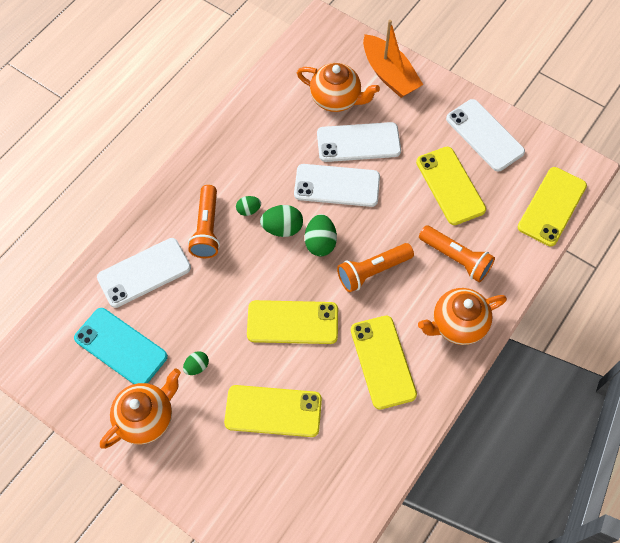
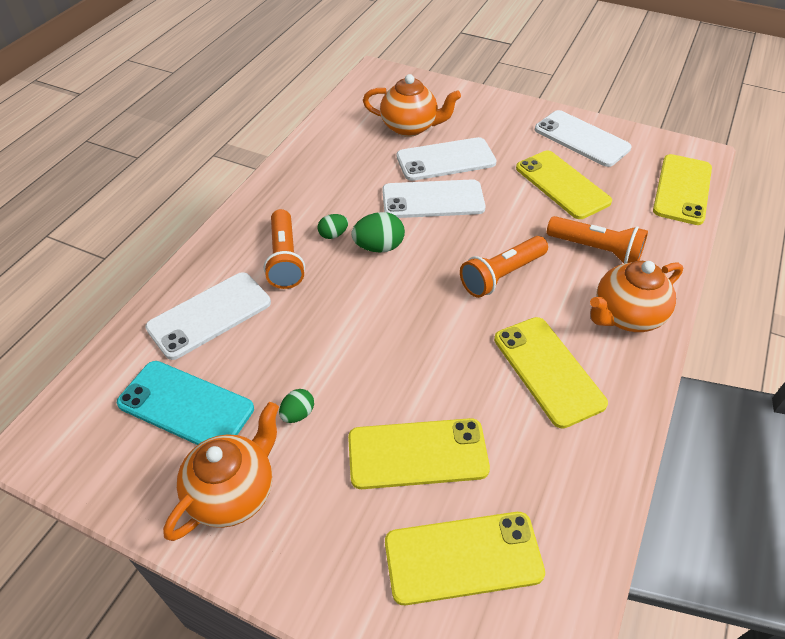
camera: 10 degrees left, 15 degrees down
(292, 322) = (417, 343): yellow phone -> yellow phone (463, 557)
(320, 243) = (429, 255): green egg -> none
(389, 74) = (461, 102): orange boat -> none

